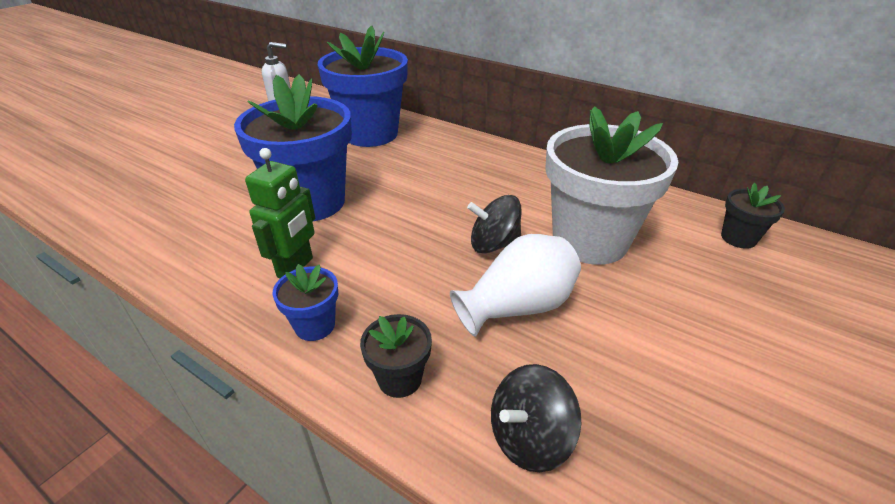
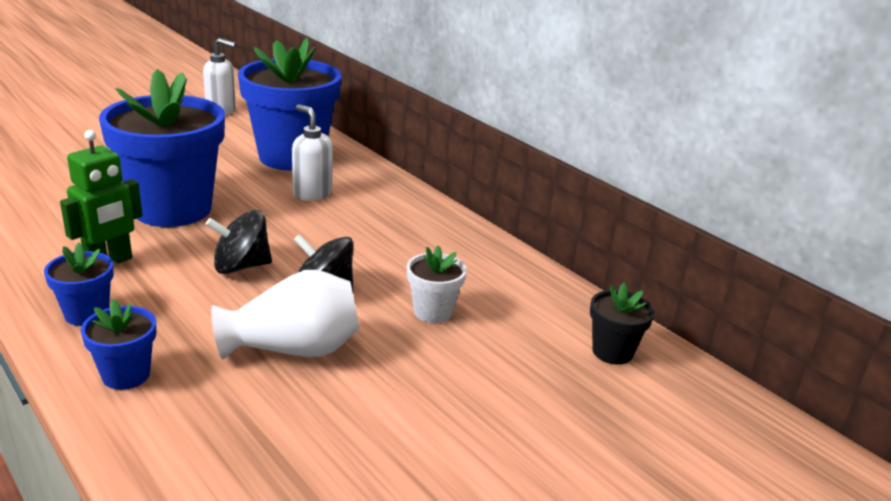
camera: 15 degrees right, 10 degrees down
(400, 379) = (126, 375): black flower pot -> blue flower pot
(412, 161) = (312, 194): none -> white soap dispenser
(529, 437) = (201, 451): black spinning top -> black spinning top (241, 266)
(589, 240) = (433, 312): white flower pot -> white flower pot, size x0.44

